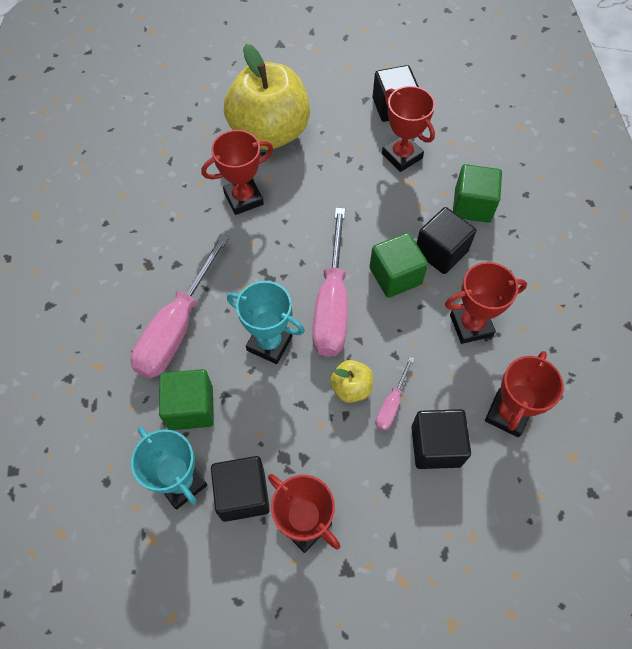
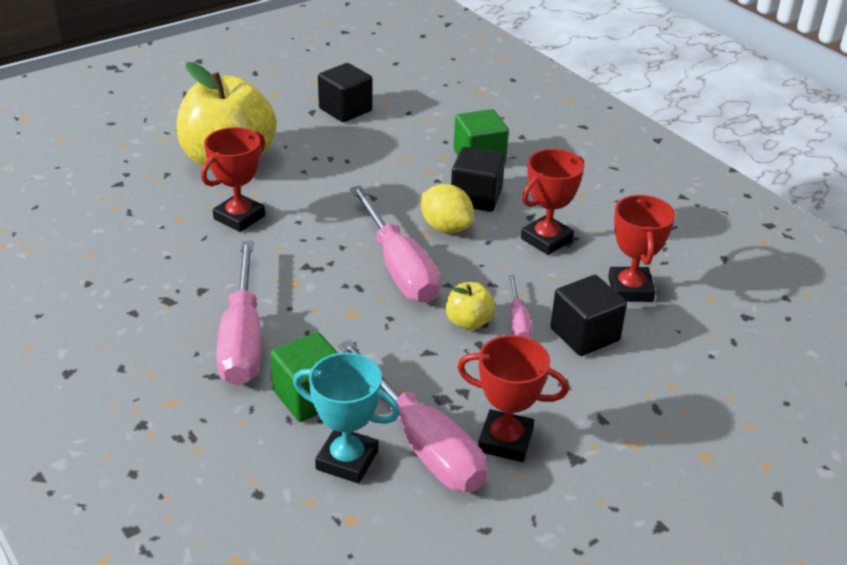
camera: 30 degrees left, 25 degrees down
(243, 494) = (422, 443): black cube -> pink screwdriver
(269, 343) = (357, 317): turquoise trophy -> none
(395, 276) = (446, 227): green cube -> yellow lemon
(402, 156) = (382, 142): red trophy -> none

